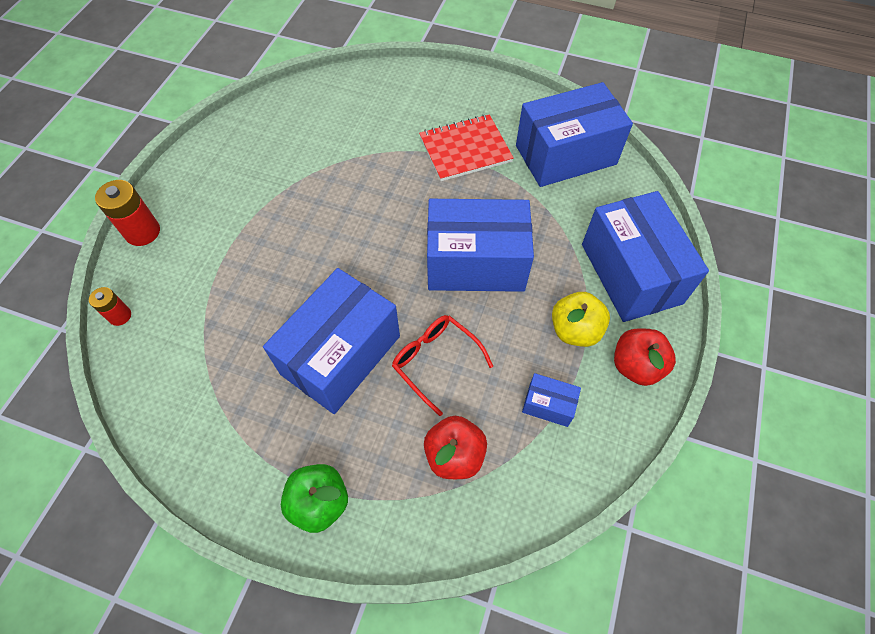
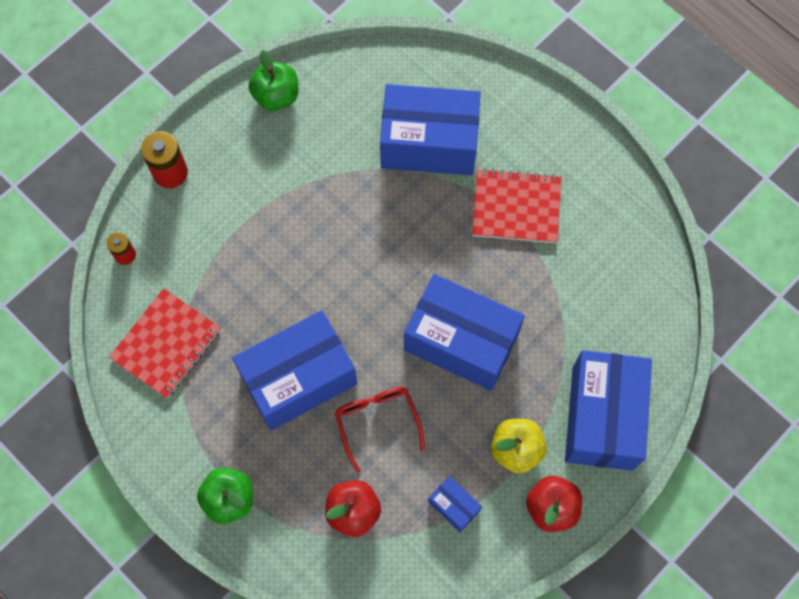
camera: 25 degrees right, 10 degrees up
(192, 379) = (166, 344): none -> red notebook
(220, 143) = (276, 96): none -> green apple
(565, 155) = (616, 258): blue box -> blue box (429, 143)

